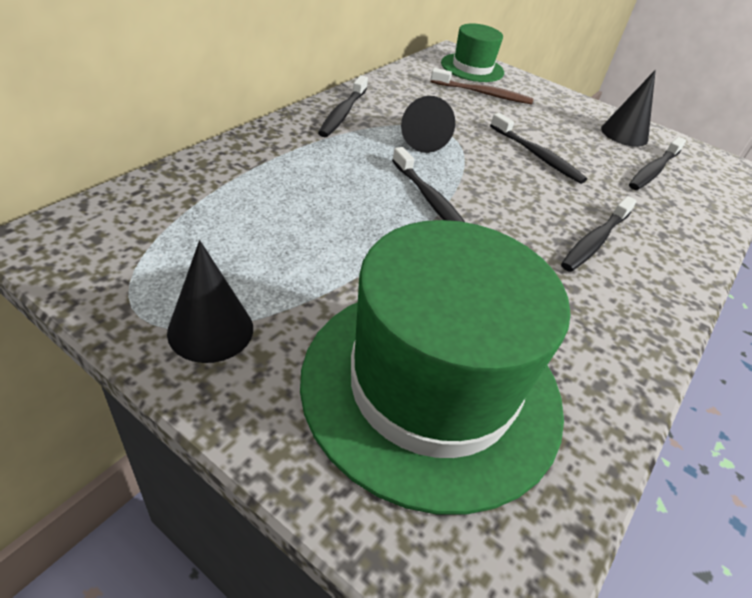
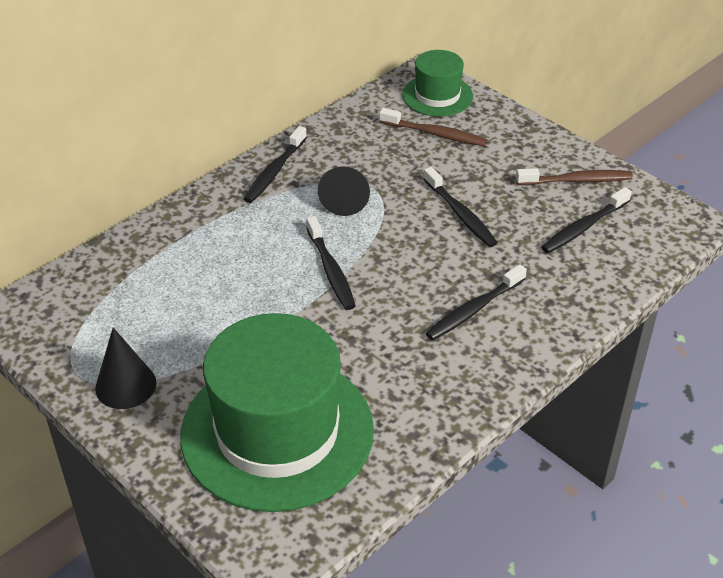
camera: 15 degrees right, 0 degrees up
(624, 134) = (576, 180): black cone -> brown toothbrush

